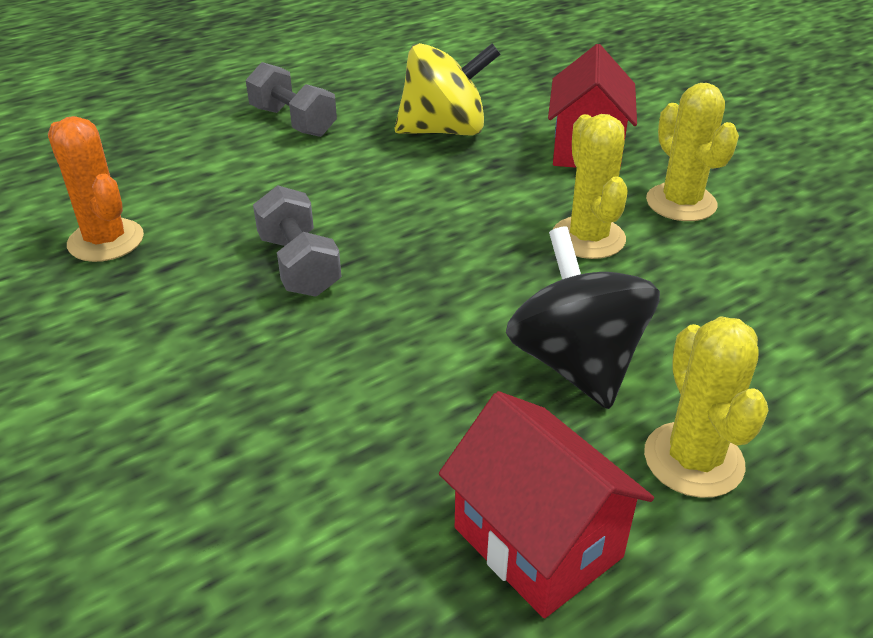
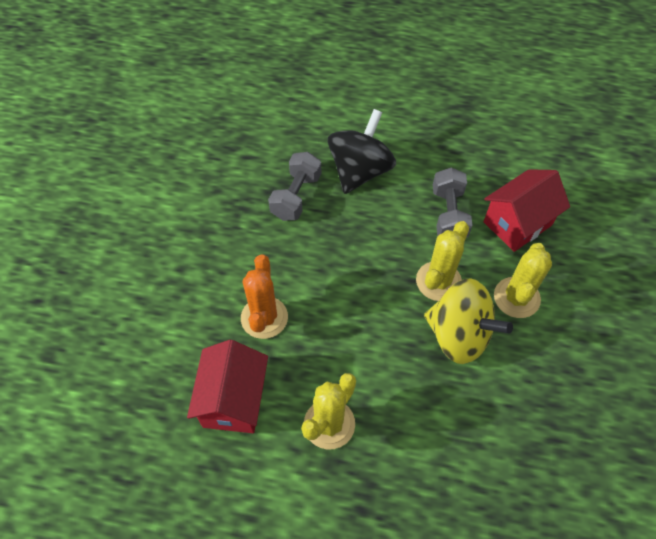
camera: 45 degrees right, 20 degrees up
(106, 241) = (239, 123): orange cactus -> orange cactus (264, 317)
(293, 122) = (391, 96): grey dumbbell -> grey dumbbell (448, 214)
(444, 130) = (458, 155): yellow spinning top -> yellow spinning top (458, 335)
(576, 363) = (343, 342): black spinning top -> black spinning top (360, 171)

